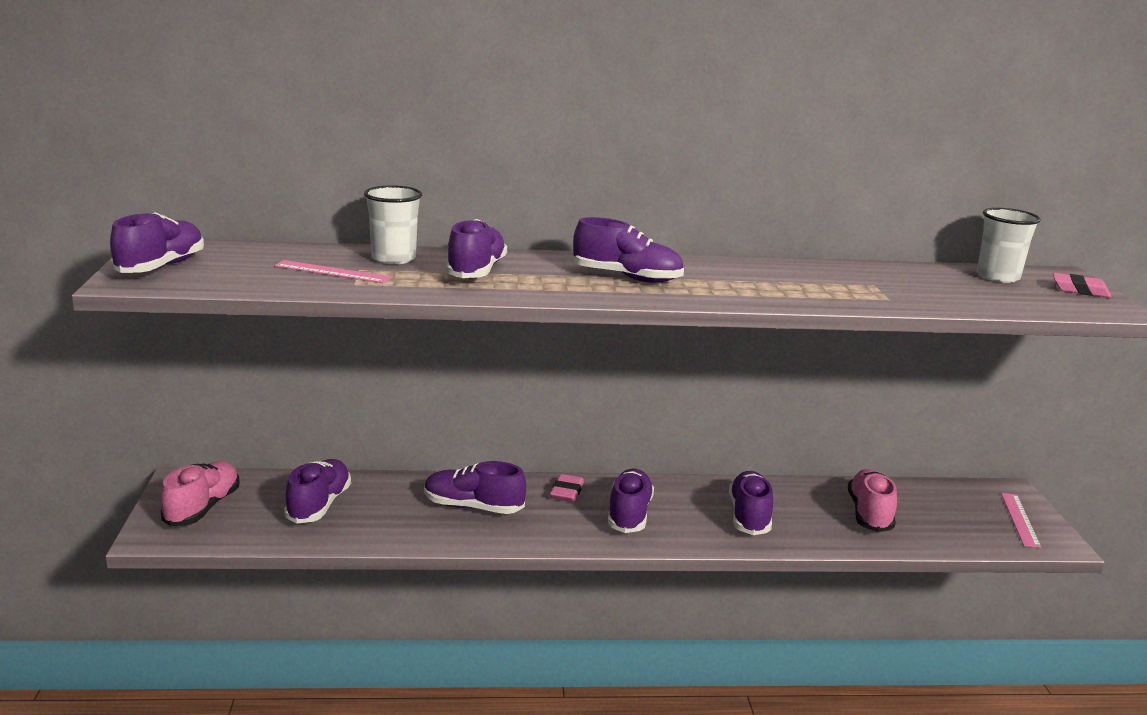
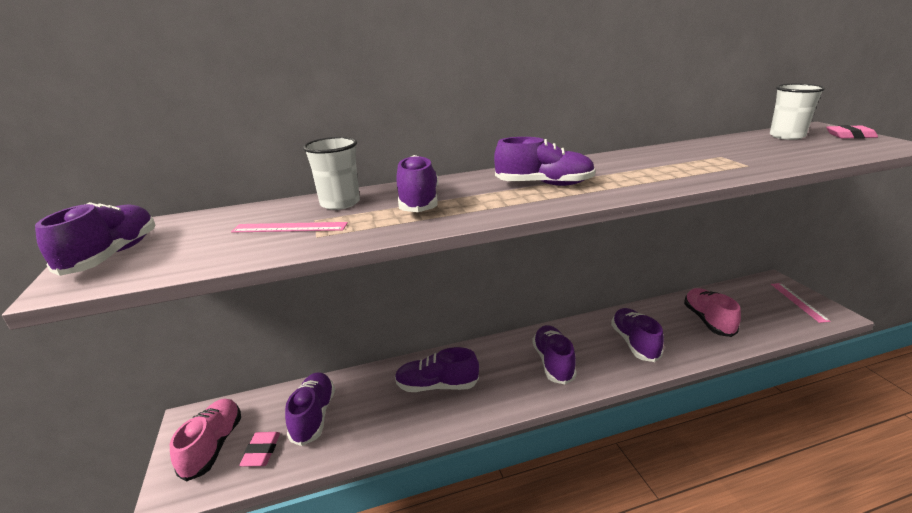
camera: 10 degrees left, 5 degrees up
(566, 492) = (498, 353): pink eraser -> pink eraser (261, 452)

